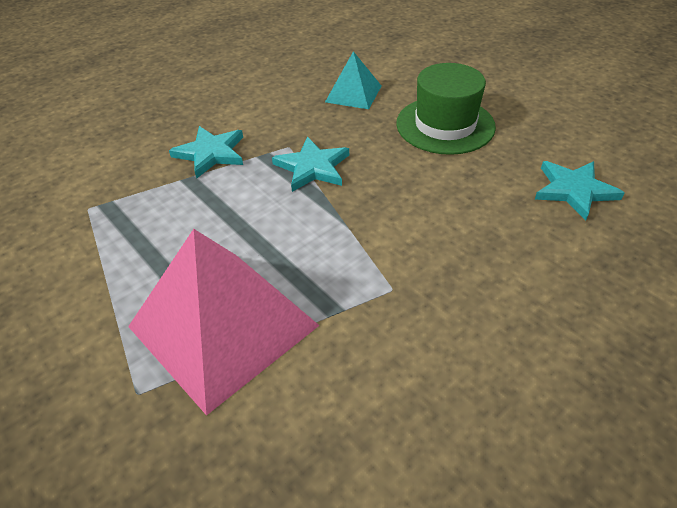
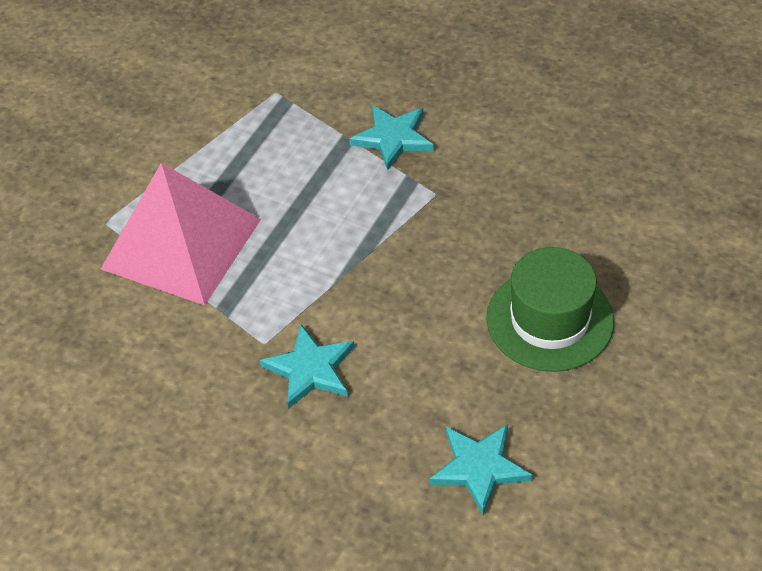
camera: 70 degrees right, 5 degrees up
(312, 167) = (409, 226): turquoise star -> turquoise star (310, 369)
(353, 93) = (571, 213): turquoise pyramid -> none

